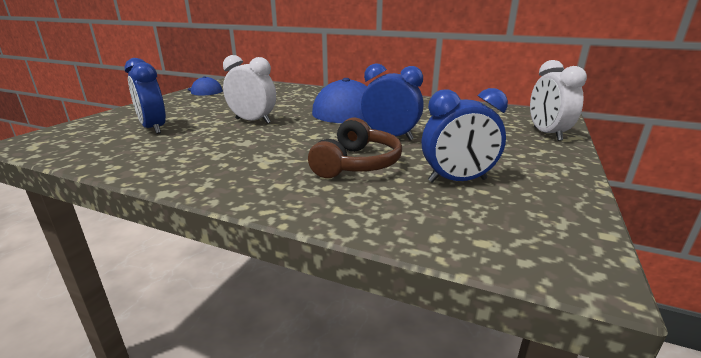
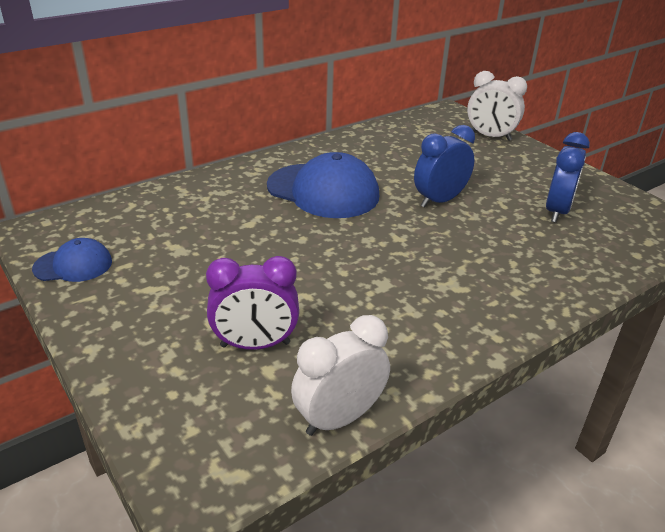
camera: 60 degrees left, 10 degrees up
(153, 128) = (255, 345): blue clock -> purple clock
(253, 121) = (303, 261): white clock -> white clock (339, 418)
(357, 164) = (495, 240): brown headphones -> none

